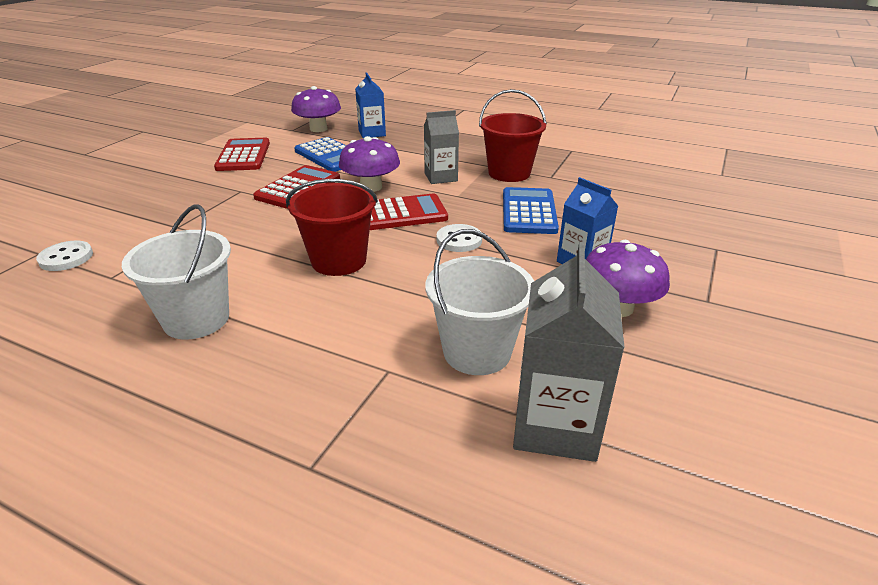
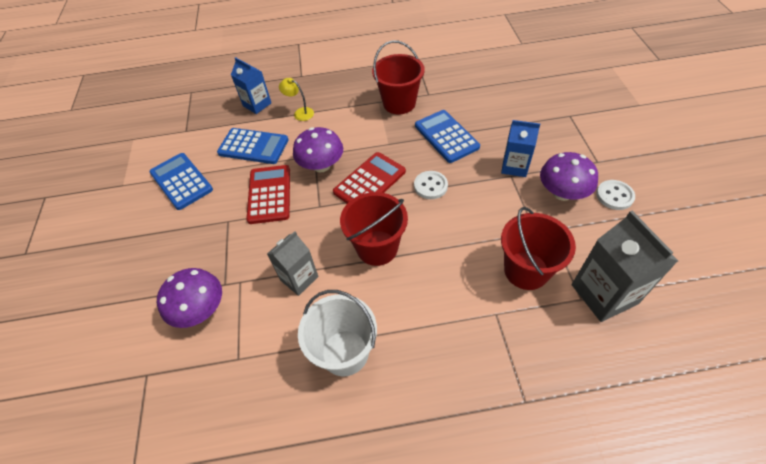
camera: 30 degrees left, 20 degrees up
(66, 258) = (176, 365): white button -> white button (614, 196)
(243, 156) = (181, 181): red calculator -> blue calculator
(318, 129) = (207, 119): purple mushroom -> purple mushroom (200, 309)
(402, 149) = (300, 113): none -> yellow lamp
(441, 177) = (359, 130): grey carton -> grey carton (299, 278)
(477, 352) = (526, 270): white bucket -> red bucket

